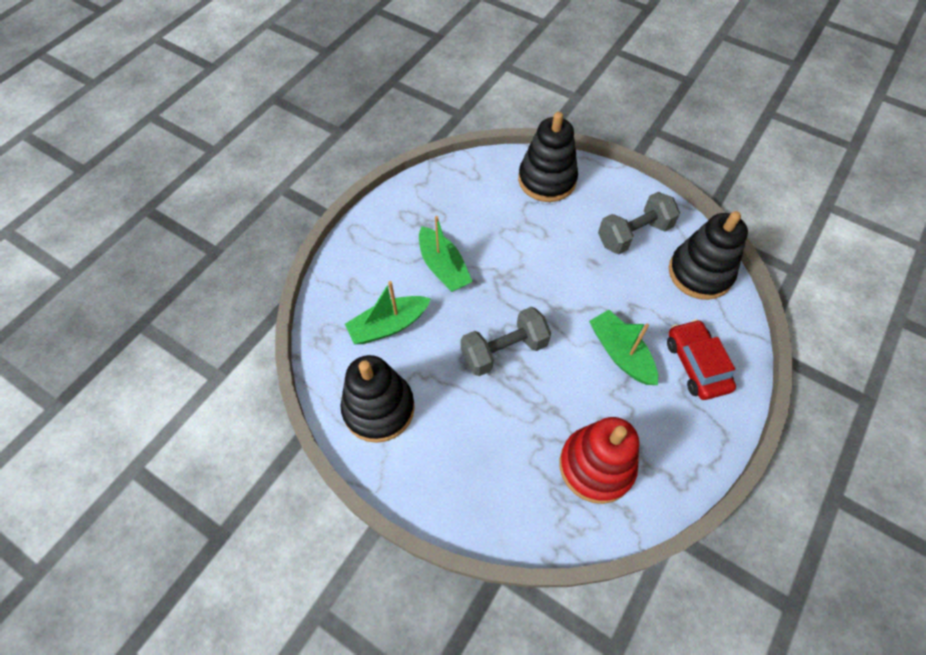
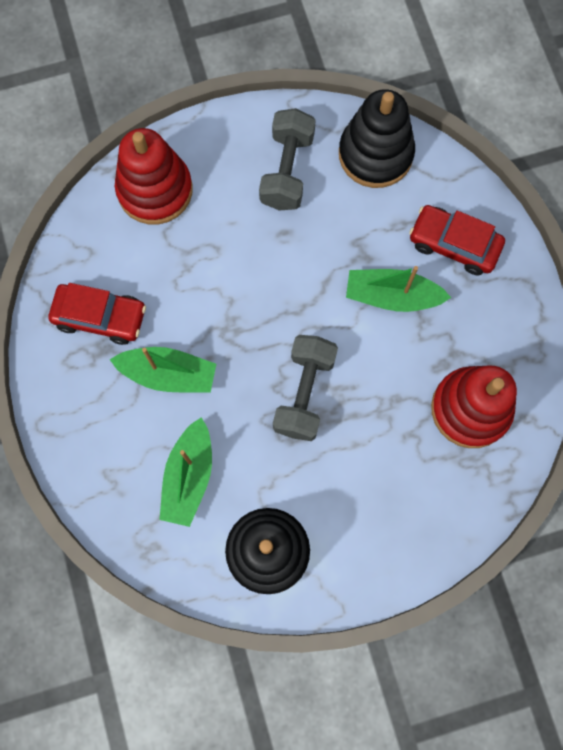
camera: 50 degrees left, 15 degrees up
(444, 209) = (100, 317): none -> red car
(547, 180) = (155, 190): black stacking toy -> red stacking toy

